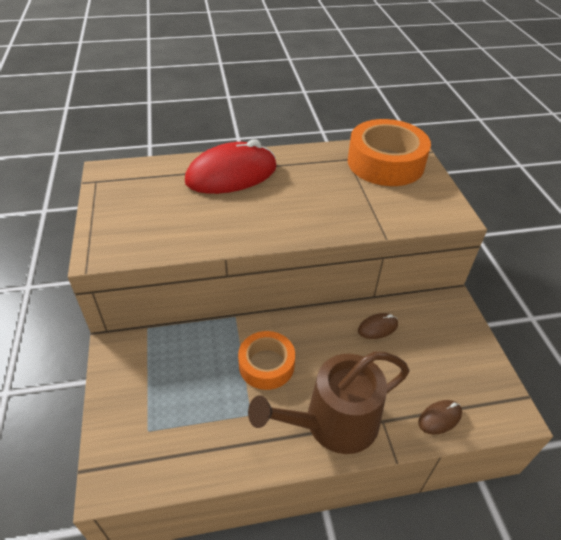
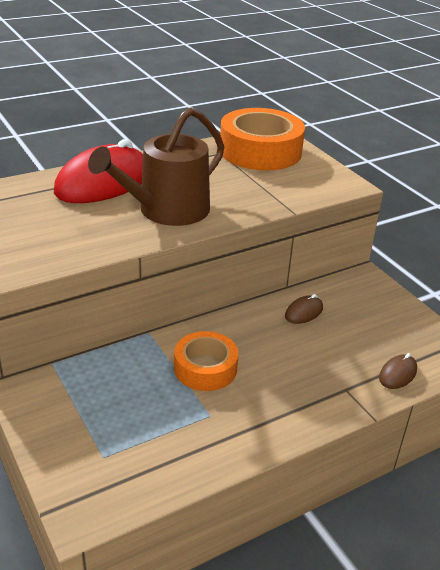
camera: 20 degrees left, 10 degrees down
(333, 423) = (299, 402): brown watering can -> brown watering can (167, 211)

